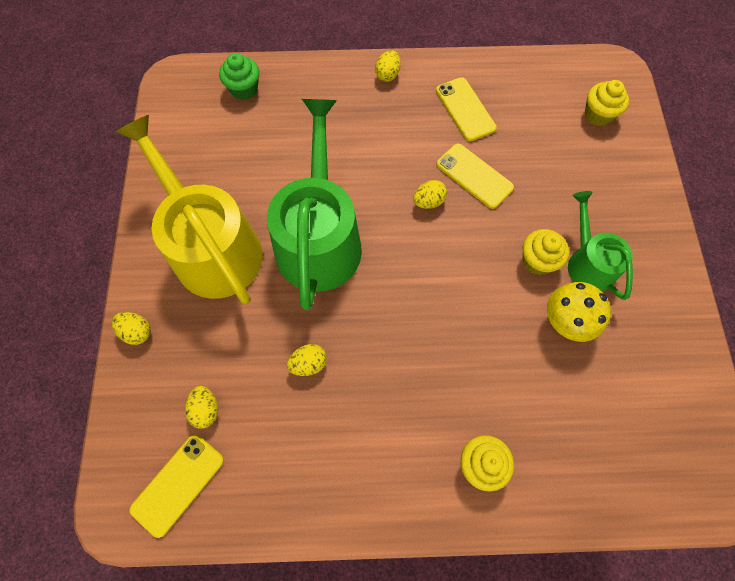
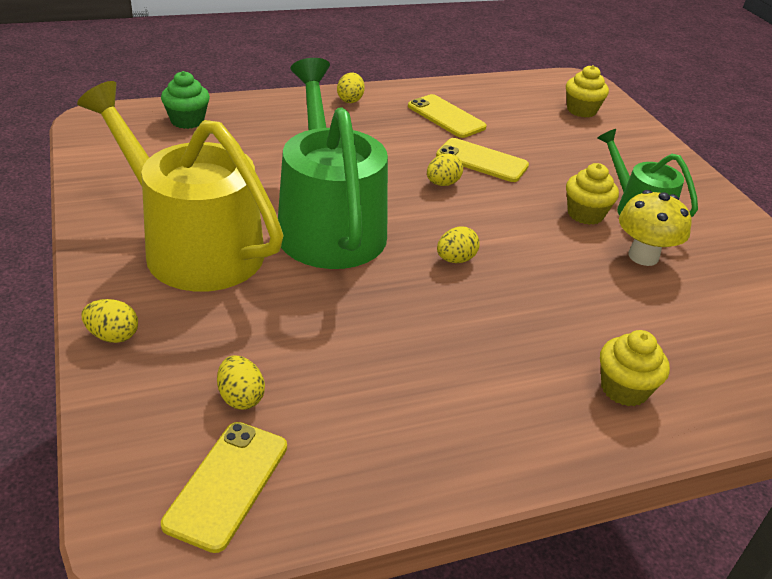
camera: 20 degrees left, 30 degrees down
(308, 363) = (364, 332): yellow egg -> yellow egg (455, 259)

